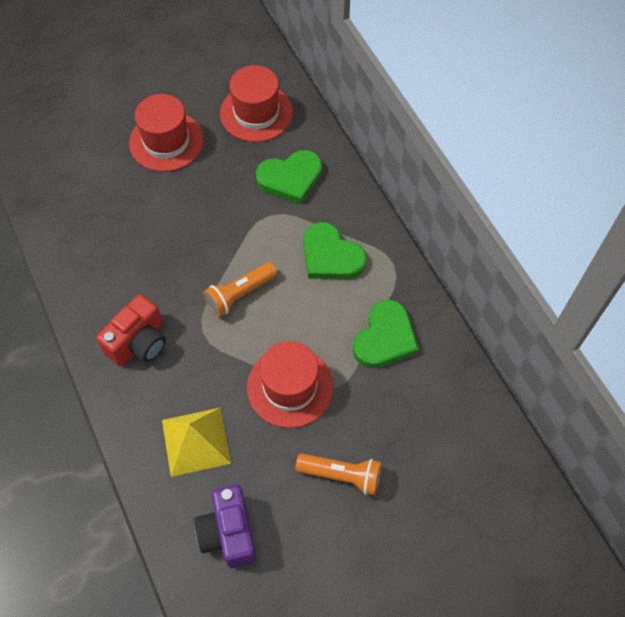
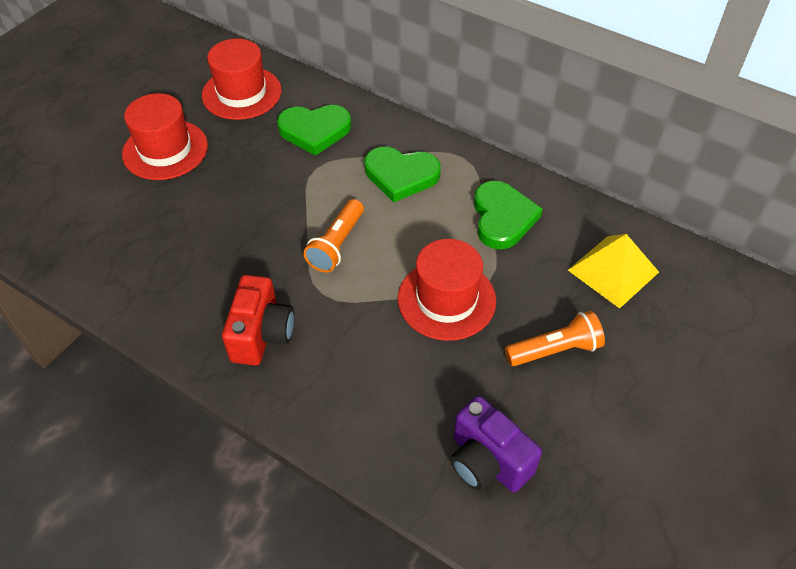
camera: 30 degrees left, 10 degrees down
(196, 441) = (389, 394): yellow pyramid -> yellow pyramid (613, 271)
(290, 178) = (314, 131): green heart -> green heart turned 45 degrees clockwise

